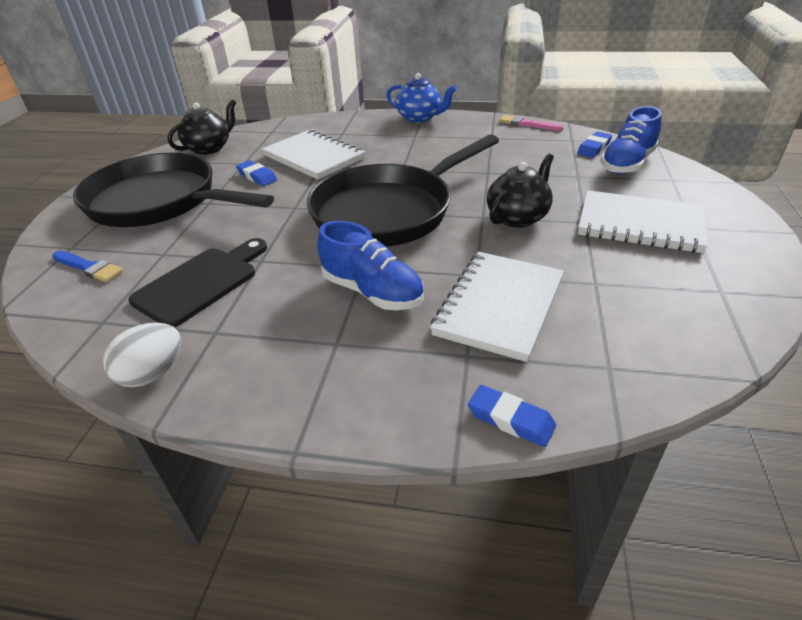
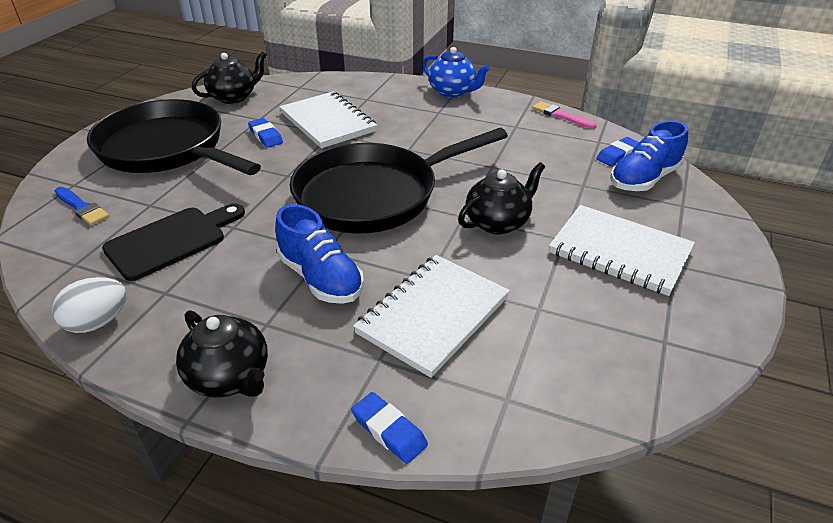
camera: 10 degrees right, 0 degrees up
(322, 400) = (230, 377): none -> black teapot

